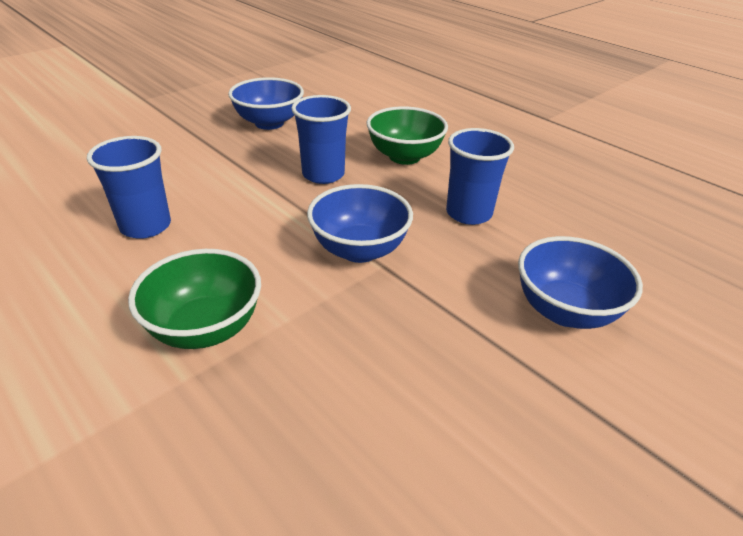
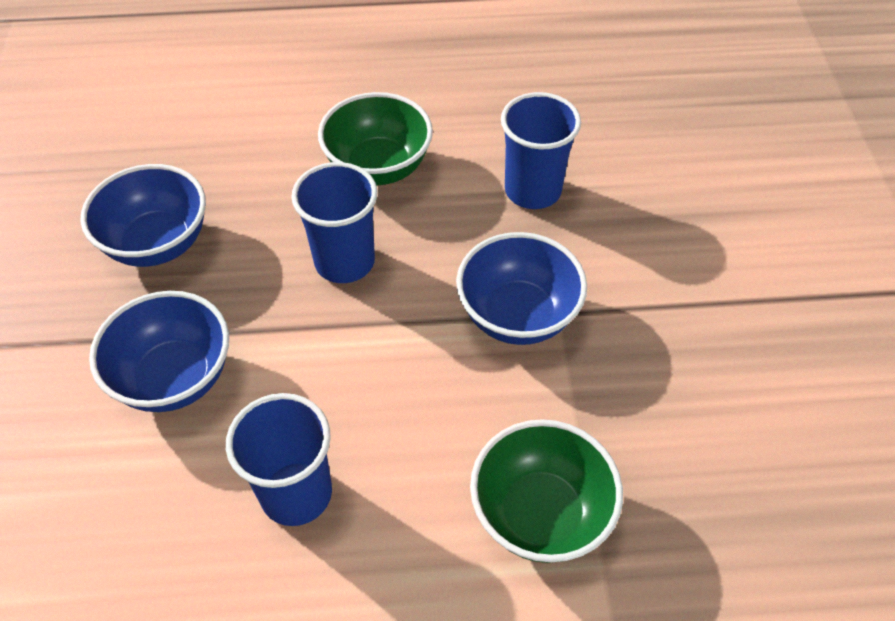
camera: 50 degrees left, 15 degrees up
(565, 311) = (719, 228): blue bowl -> blue bowl (175, 378)

